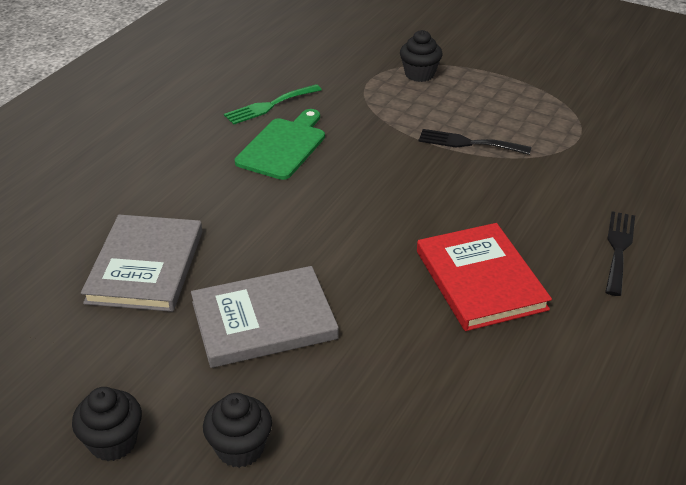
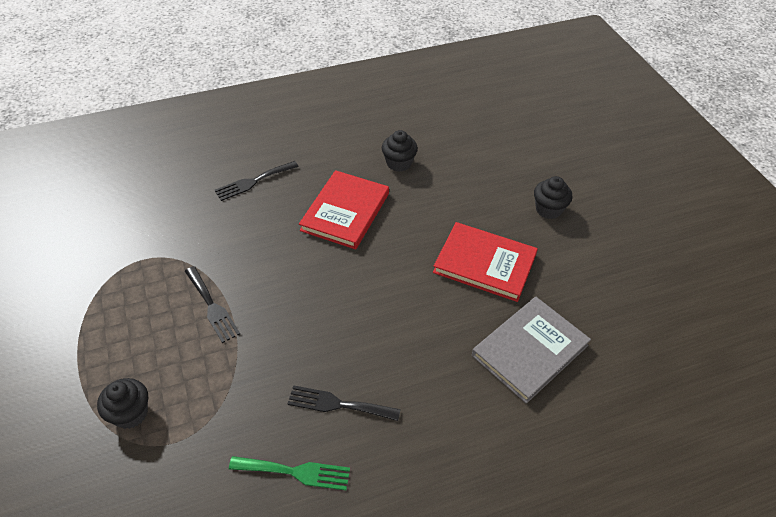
camera: 140 degrees left, 10 degrees up
(113, 442) = (610, 248): black cupcake -> black cupcake (399, 163)
(264, 320) = (484, 264): grey book -> red book
(283, 146) = (338, 404): green cutting board -> black fork

